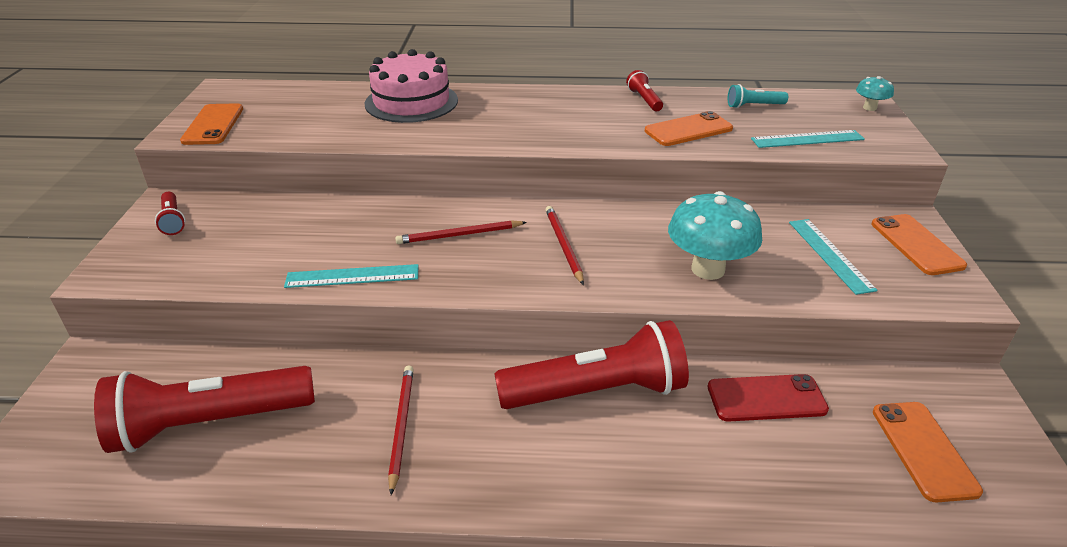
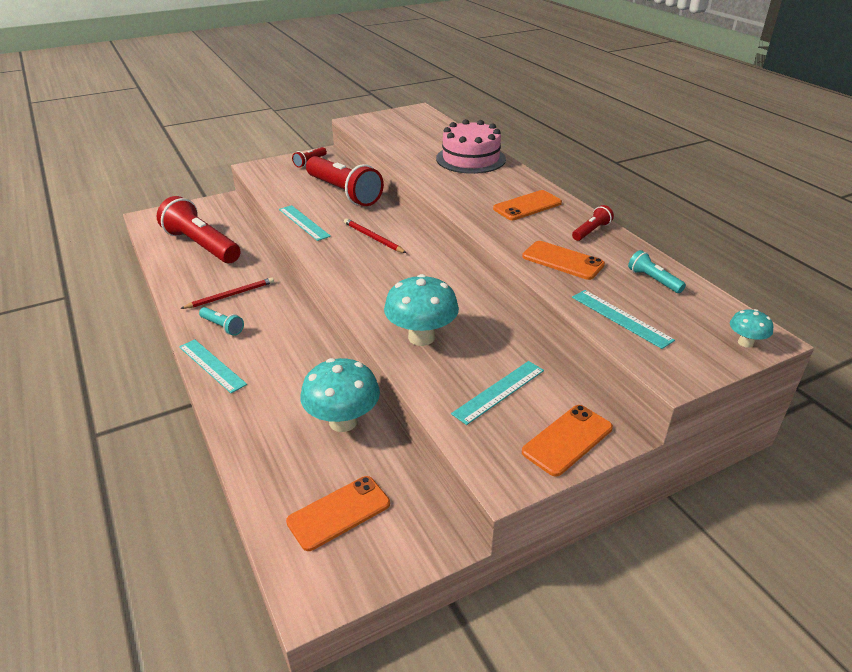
camera: 60 degrees right, 0 degrees up
(213, 125) = (375, 124): orange phone -> orange phone (527, 206)
(480, 457) = (222, 327): none -> turquoise flashlight
(563, 245) = (396, 275): red pencil -> none
(572, 494) = (212, 365): none -> turquoise ruler
(597, 391) = (300, 349): red flashlight -> red flashlight (344, 192)
(766, 398) = (343, 421): red phone -> turquoise mushroom

